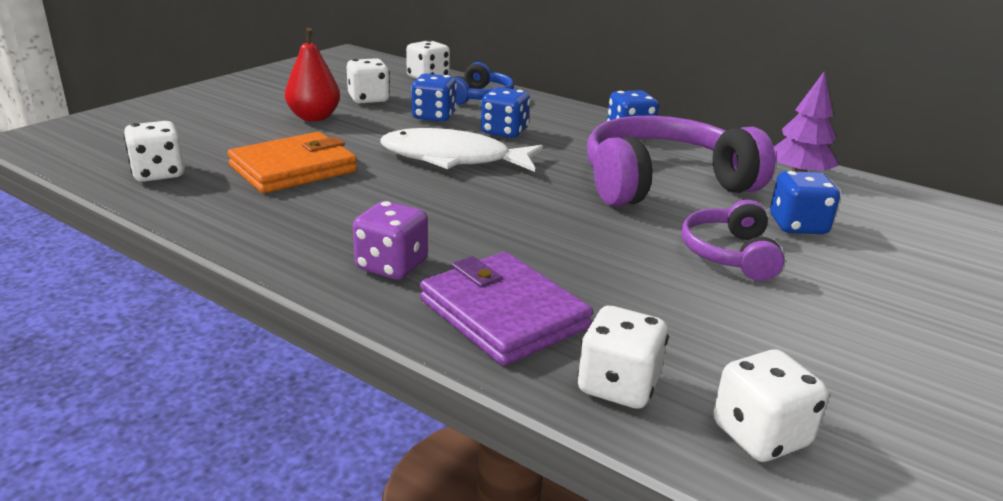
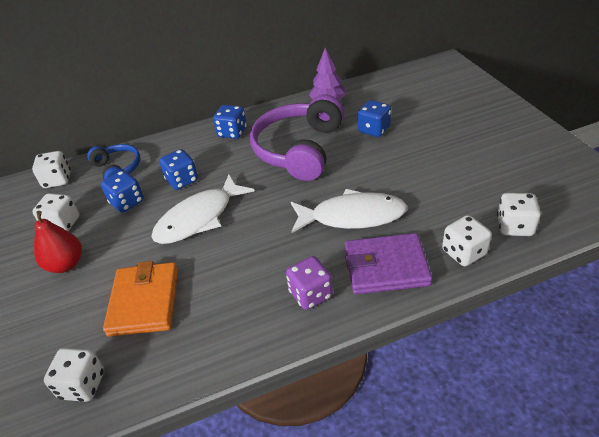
camera: 50 degrees left, 15 degrees up
(579, 258) = (352, 216): none -> white fish
(730, 254) = (383, 164): purple headphones -> none

